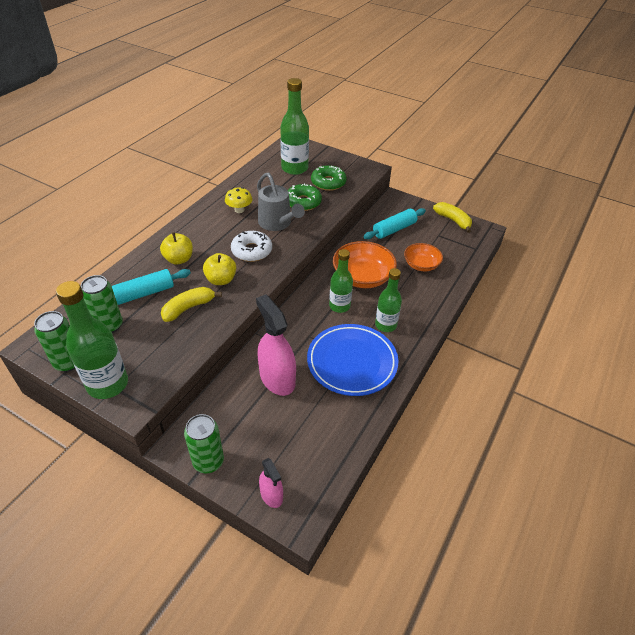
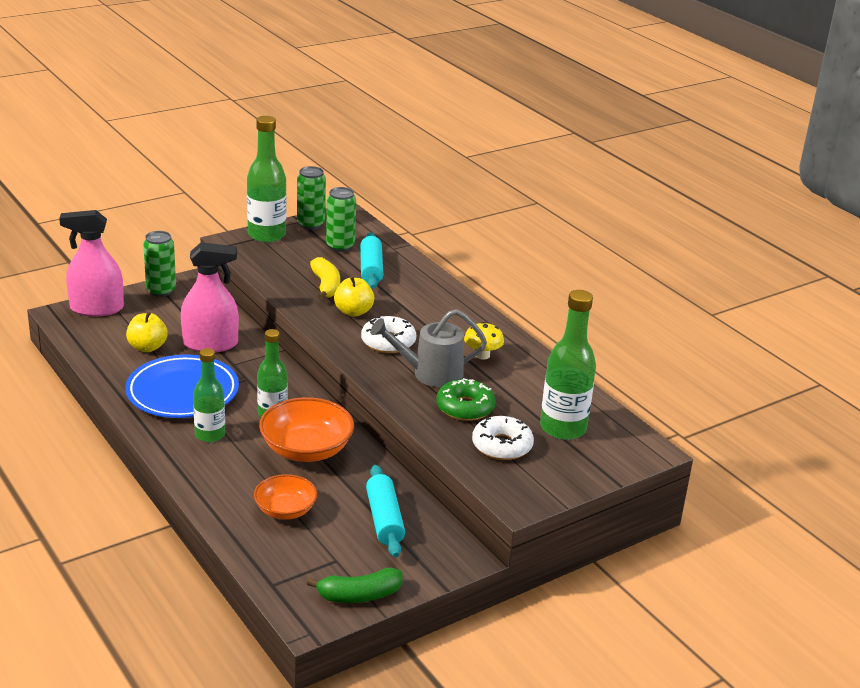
camera: 115 degrees right, 15 degrees down
(179, 259) = (411, 296): yellow apple -> yellow apple (147, 347)
(271, 495) = (97, 308): pink spray bottle -> pink spray bottle, size x1.85
(328, 183) = (502, 446): green donut -> white donut
(453, 220) = (359, 595): yellow banana -> green banana

